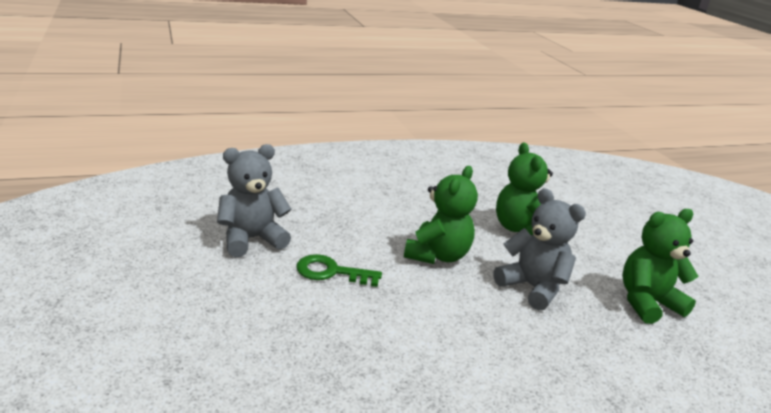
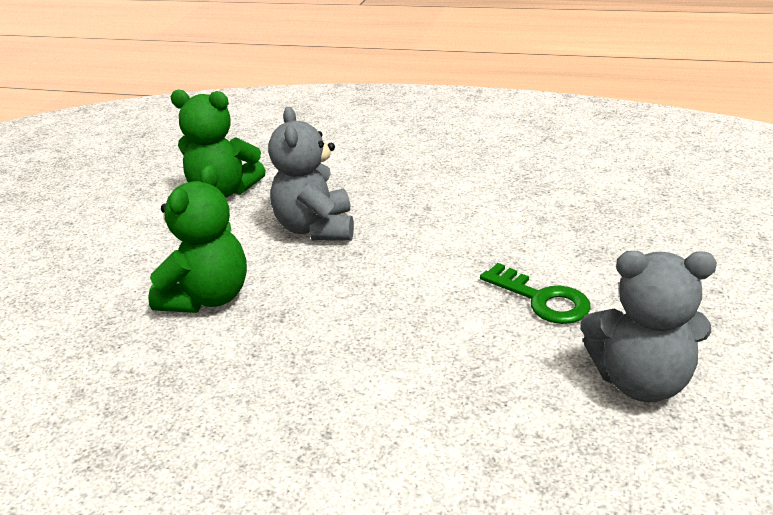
camera: 140 degrees left, 5 degrees up
(437, 255) = (378, 288): green teddy bear -> none

